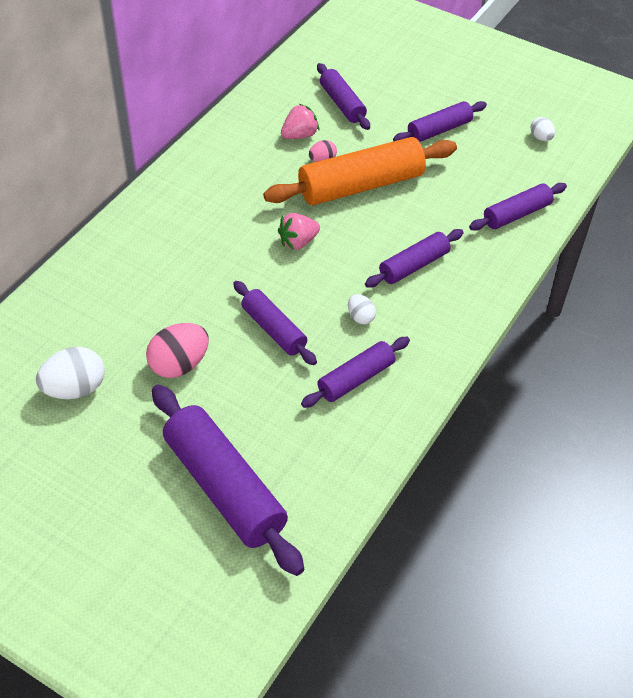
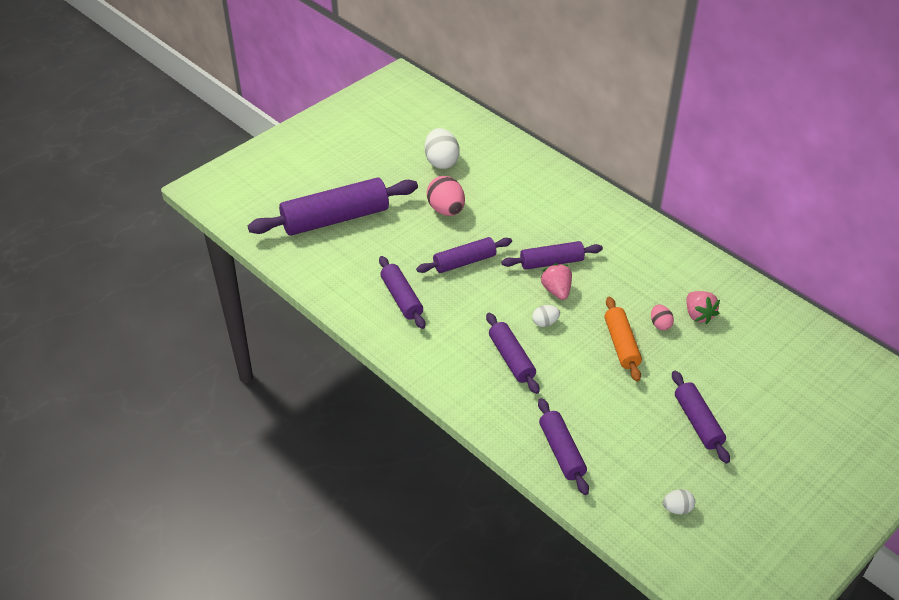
camera: 105 degrees right, 5 degrees down
(342, 104) = (745, 354): purple rolling pin -> purple rolling pin (551, 262)
(360, 317) = (462, 313): white egg -> white egg (545, 323)
(361, 186) = (621, 344): orange rolling pin -> orange rolling pin, size x0.57

